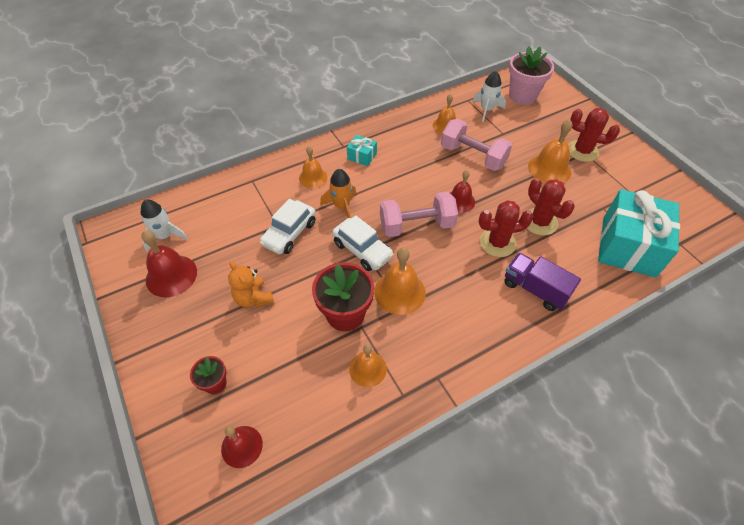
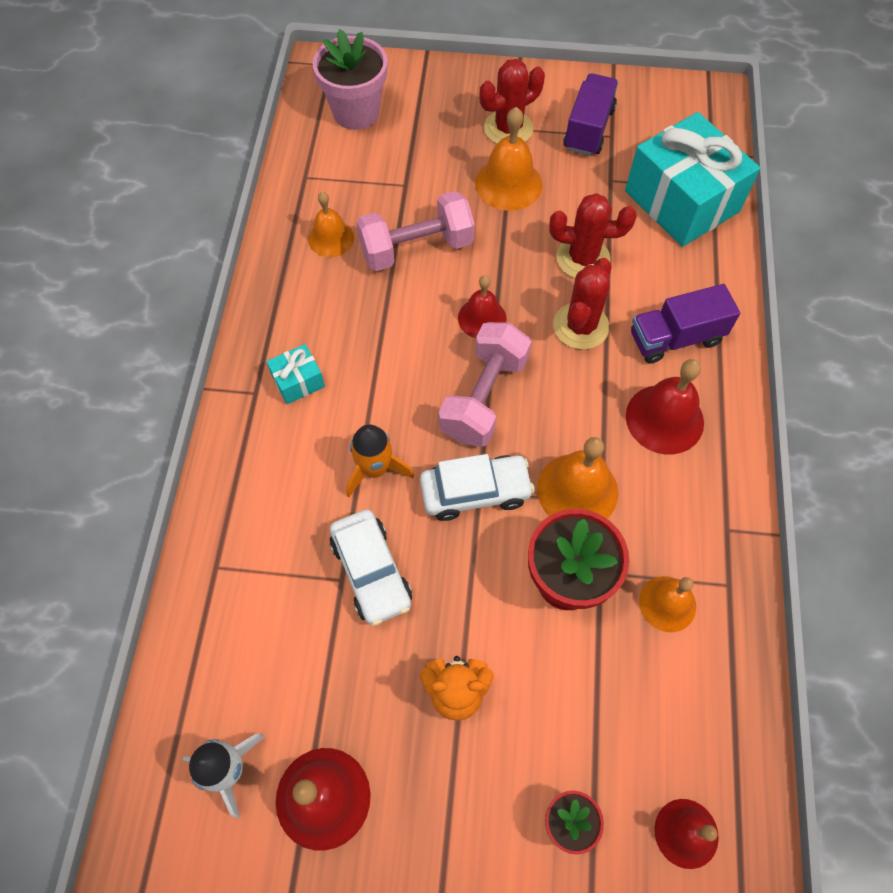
camera: 55 degrees left, 10 degrees up
(313, 177) = (284, 474): orange bell -> none
(478, 310) = (664, 419): none -> red bell
(486, 110) = (345, 170): white rocket -> none
(623, 181) = (588, 129): none -> purple truck

